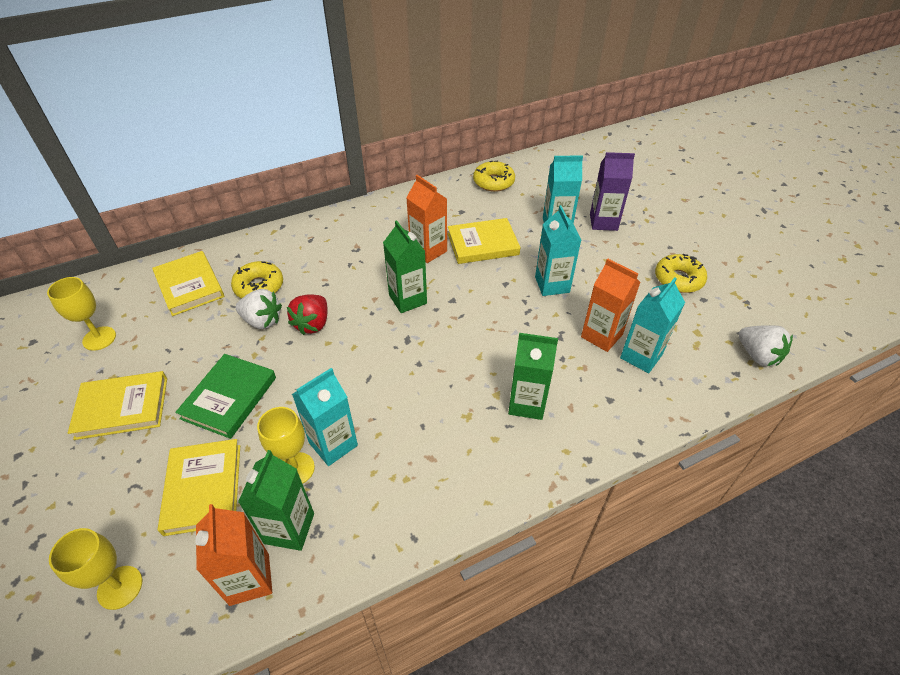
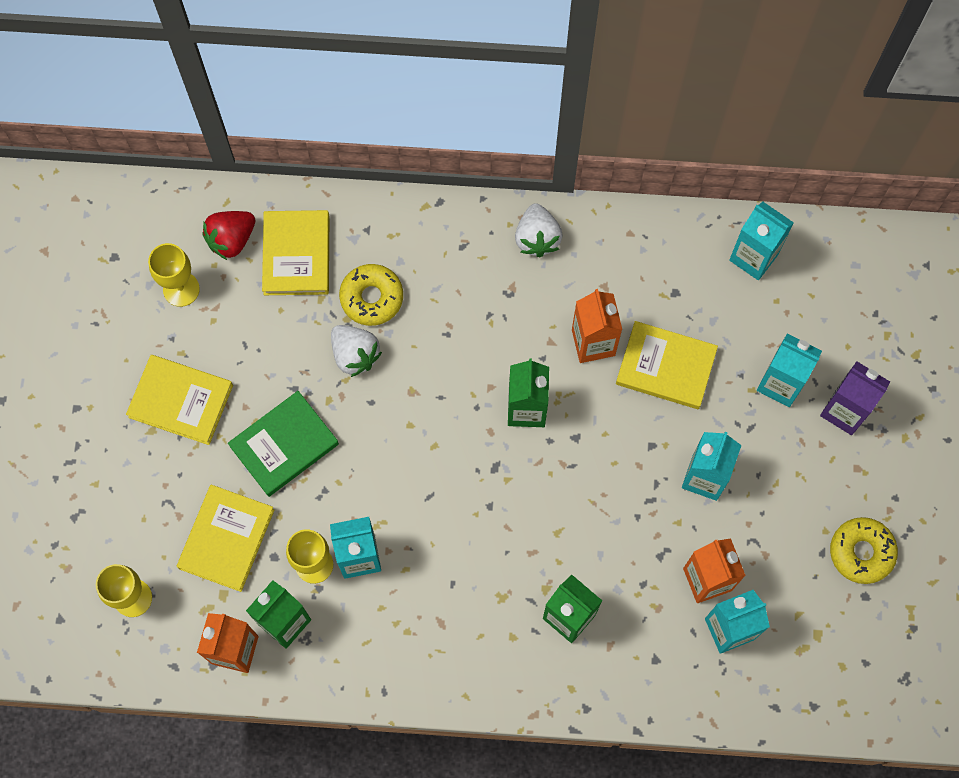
camera: 30 degrees right, 25 degrees up
(312, 324) = (406, 389): red strawberry -> red strawberry (231, 239)
(493, 182) = (753, 257): yellow donut -> turquoise carton
(758, 355) = (857, 700): white strawberry -> white strawberry (537, 238)

